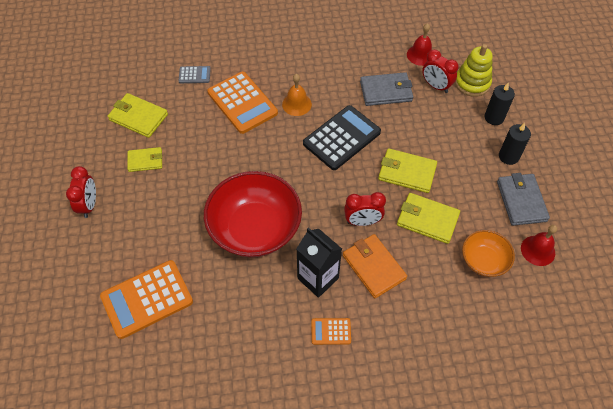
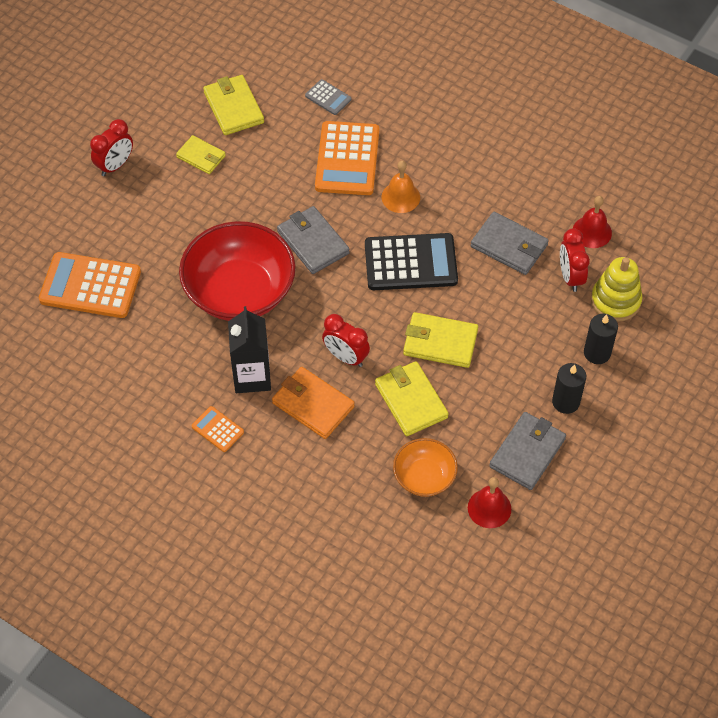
camera: 40 degrees right, 0 degrees up
(271, 166) = (313, 242): none -> grey wallet
(373, 267) = (313, 405): orange wallet -> orange wallet turned 60 degrees counterclockwise
(407, 172) = (440, 342): yellow wallet -> yellow wallet turned 45 degrees counterclockwise

